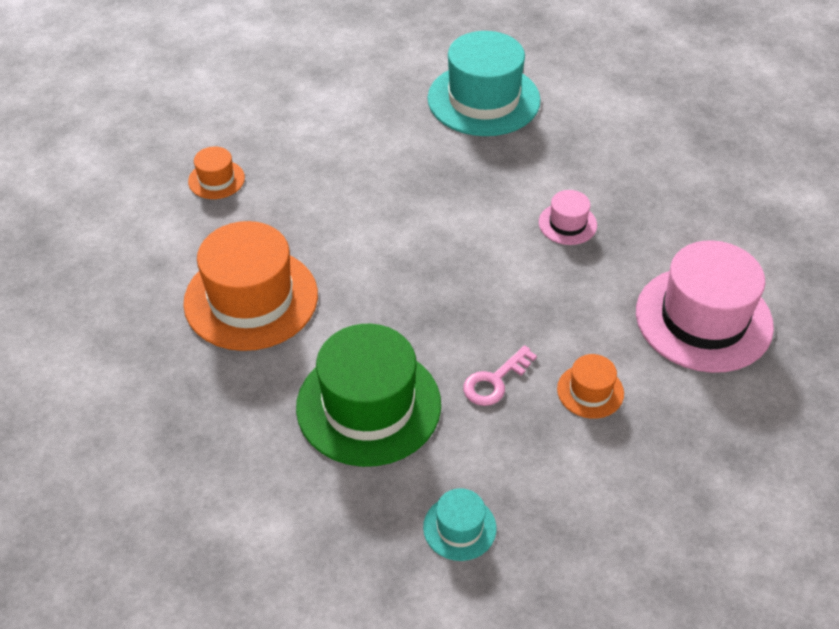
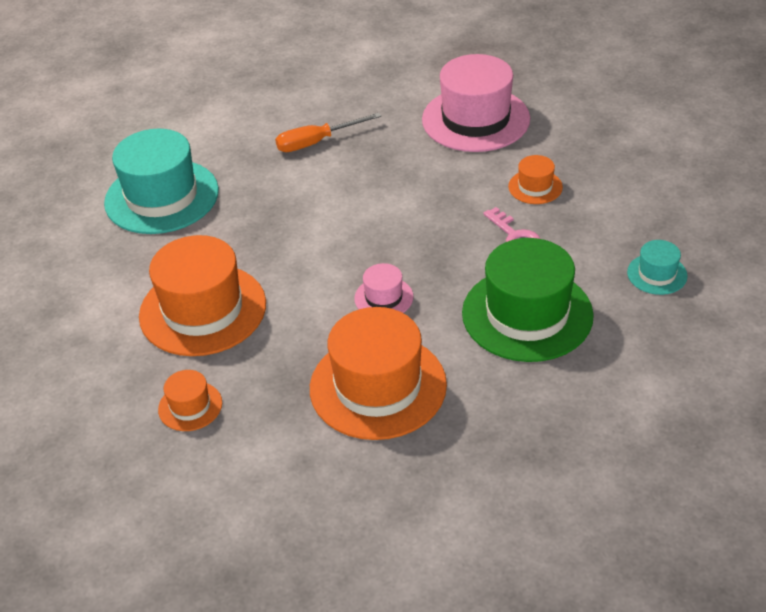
camera: 75 degrees left, 5 degrees down
(334, 161) = (203, 310): none -> orange hat
(567, 224) = (350, 170): pink hat -> pink hat (383, 298)
(607, 189) = (317, 142): none -> orange screwdriver

